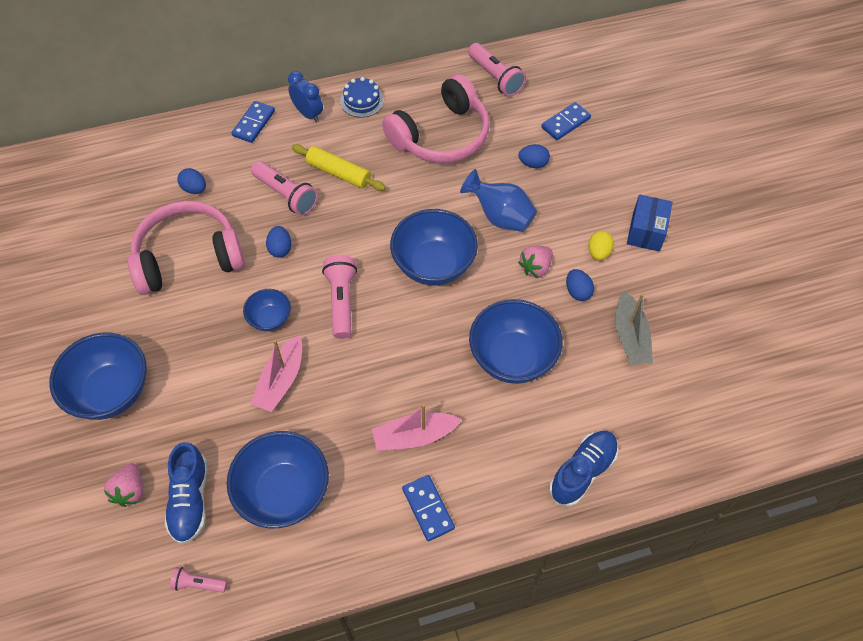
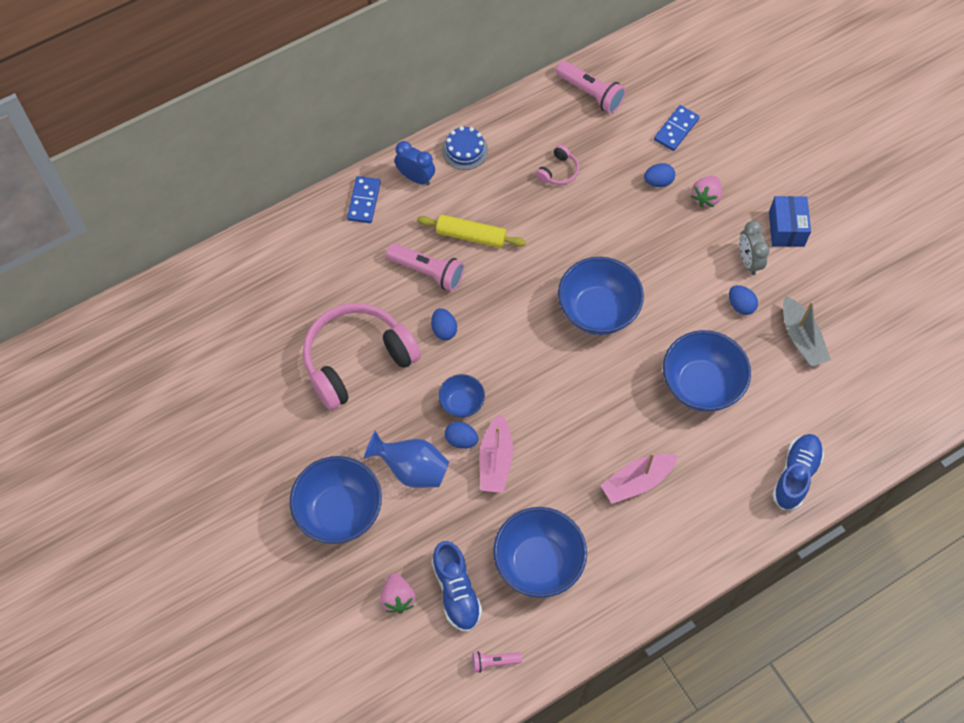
camera: 15 degrees left, 5 degrees up
(194, 189) = (333, 287): blue egg -> blue egg (461, 440)
(341, 301) = (523, 369): pink flashlight -> none
(428, 508) = (671, 543): blue domino -> none
(441, 136) = (558, 171): pink headphones -> pink headphones, size x0.41
(500, 217) = (644, 246): blue vase -> blue vase (412, 469)
(535, 267) = (694, 290): pink strawberry -> pink strawberry (706, 197)
(598, 252) = (748, 261): yellow egg -> grey clock

